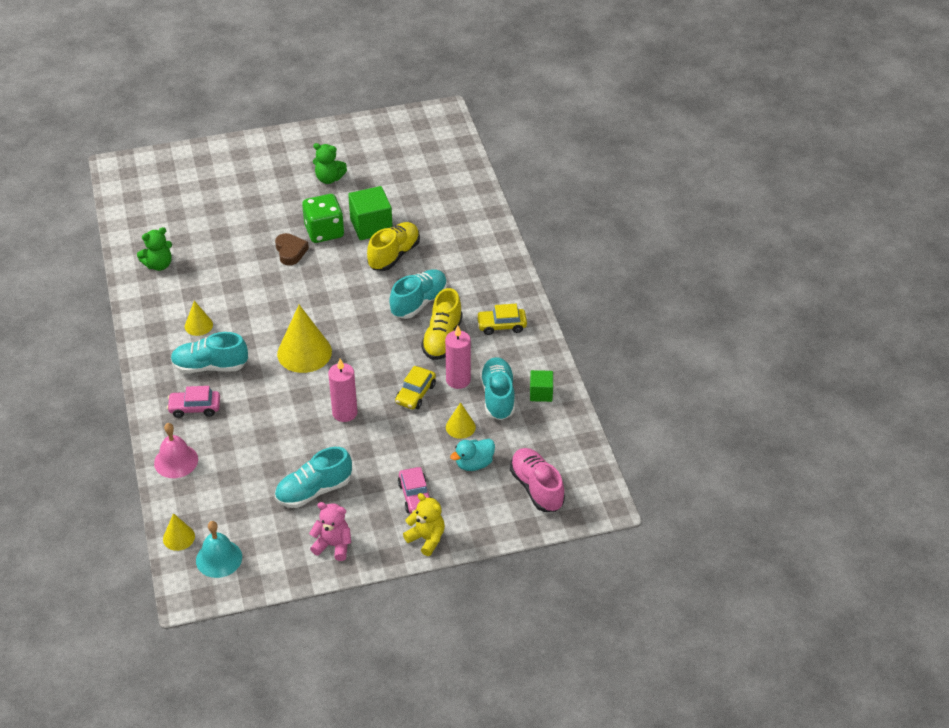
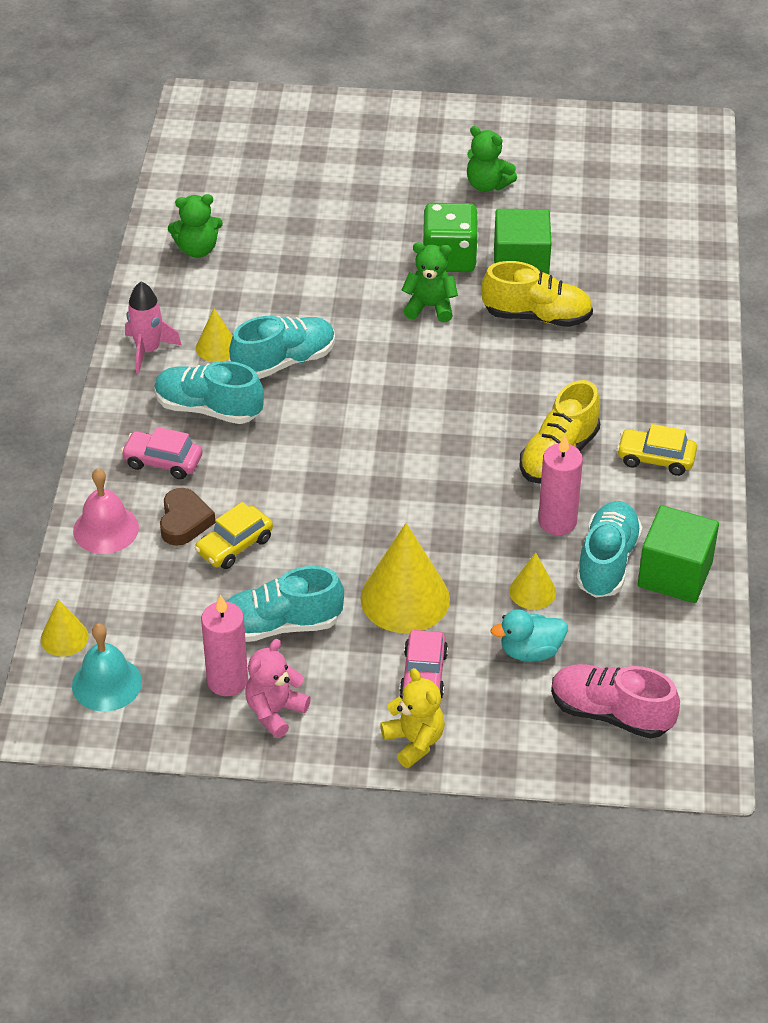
camera: 20 degrees right, 0 degrees up
(154, 339) = (148, 350): none -> pink rocket
(290, 252) = (389, 275): brown heart -> brown heart (184, 521)
(304, 352) = (349, 423): yellow cone -> yellow cone (405, 598)
(325, 265) = (430, 307): none -> green teddy bear
(333, 545) = (275, 712): pink teddy bear -> pink teddy bear turned 90 degrees counterclockwise
(344, 413) = (371, 525): pink candle -> pink candle (227, 681)
(394, 255) = (537, 316): yellow shoe -> yellow shoe turned 45 degrees clockwise
(415, 394) = (485, 525): yellow car -> yellow car (234, 545)
(419, 302) = (545, 394): turquoise shoe -> turquoise shoe (284, 362)
(536, 488) = (610, 713): pink shoe -> pink shoe turned 60 degrees counterclockwise
(541, 393) = (675, 574): green cube -> green cube, size x1.73

